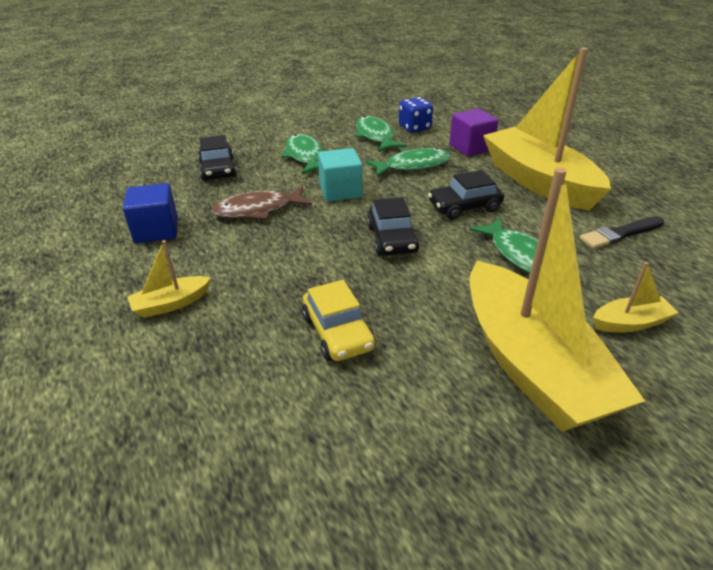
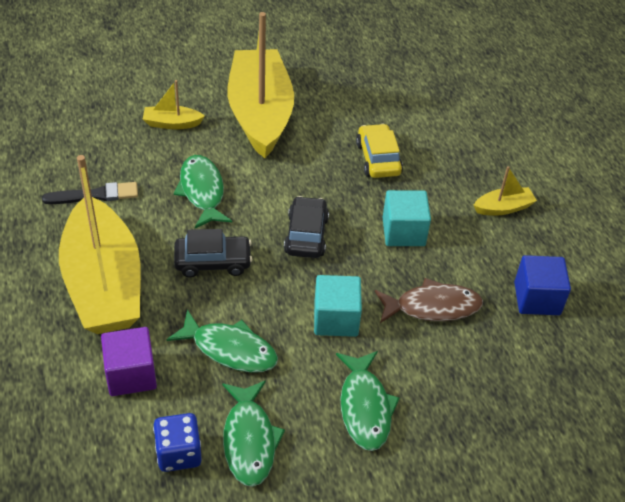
camera: 170 degrees left, 10 degrees up
(218, 170) = (484, 401): black car -> none
(291, 259) = (403, 232): none -> turquoise cube
(413, 166) = (230, 349): green fish -> green fish turned 150 degrees counterclockwise

